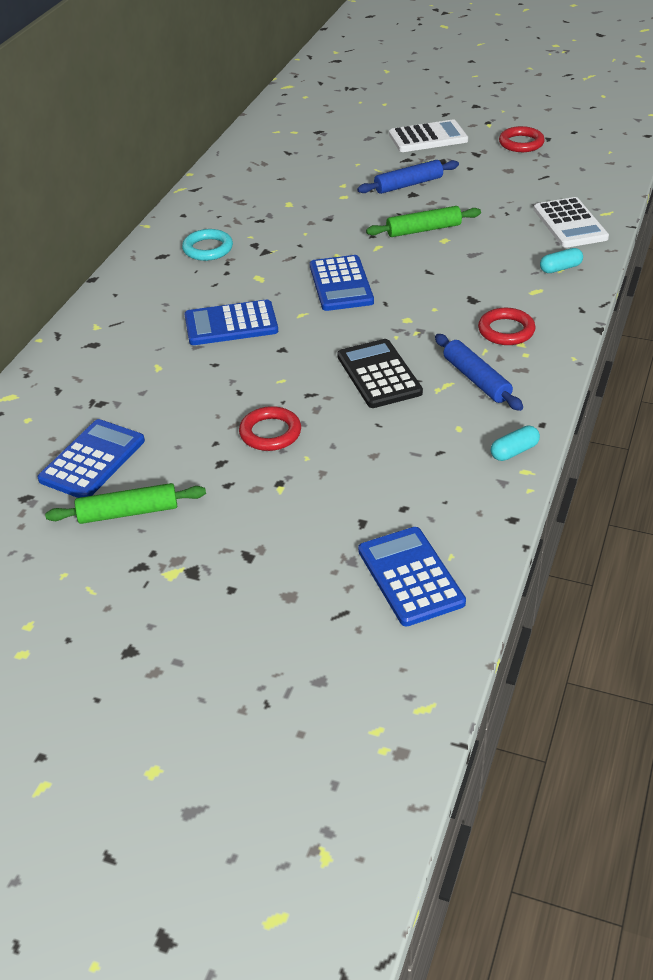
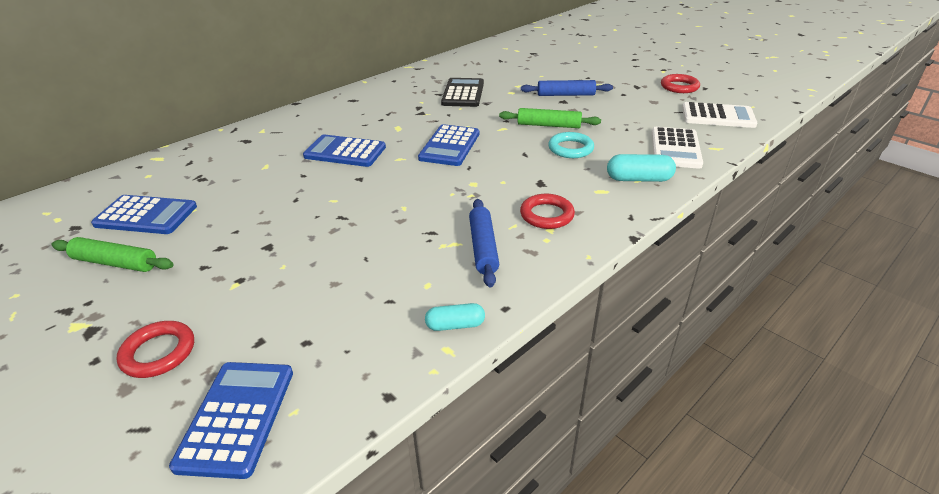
camera: 25 degrees right, 5 degrees down
(92, 460) = (146, 216): blue calculator -> blue calculator turned 45 degrees clockwise
(208, 249) = (385, 102): turquoise ring -> turquoise ring (570, 148)
(270, 433) = (280, 237): red ring -> red ring (158, 353)
(379, 374) = (409, 218): black calculator -> black calculator (463, 93)
(428, 138) = (608, 70): white calculator -> white calculator (718, 116)
(560, 268) = (638, 179): turquoise capsule -> turquoise capsule, size x1.52

